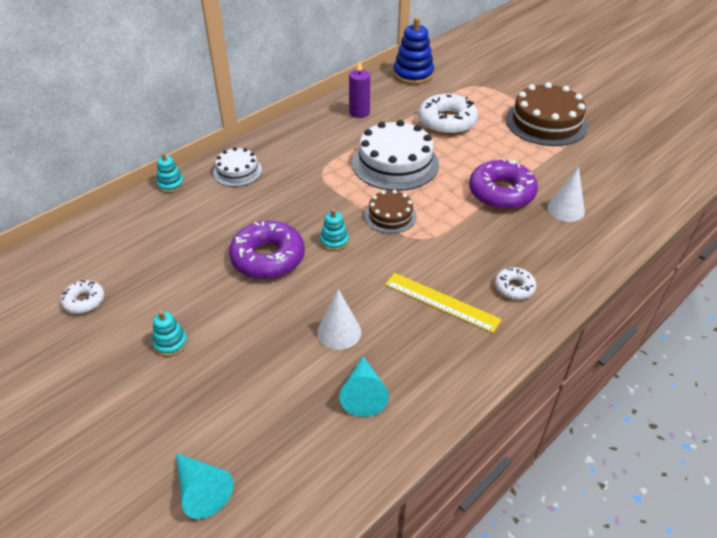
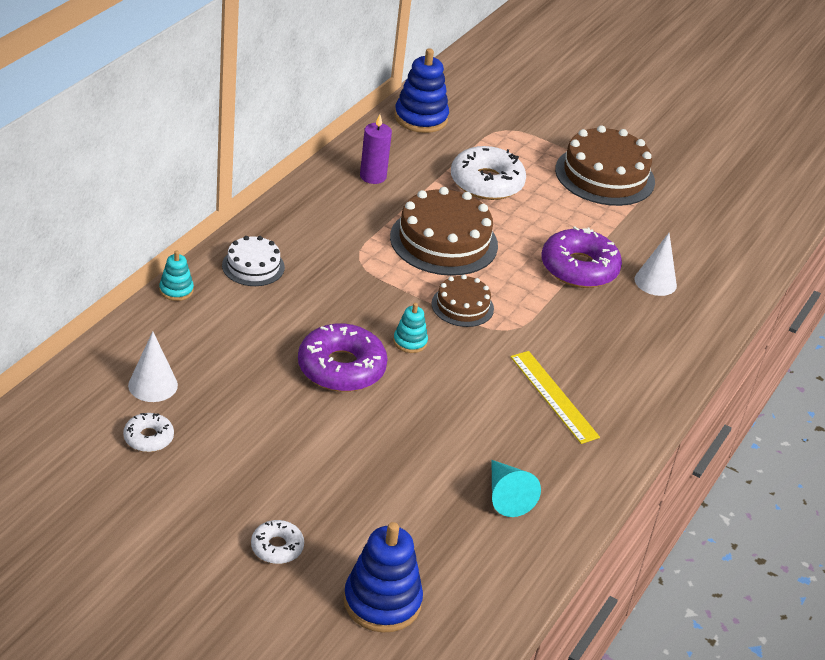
camera: 20 degrees left, 5 degrees down
(170, 343) = (276, 471): turquoise stacking toy -> none
(201, 490) = (382, 602): turquoise cone -> blue stacking toy
(339, 332) = (456, 439): white cone -> white cone (153, 385)
(395, 163) = (443, 241): white cake -> brown cake
(441, 302) = (553, 396): yellow ruler -> yellow ruler turned 45 degrees clockwise
(514, 288) = (625, 373): white donut -> white donut (277, 547)

